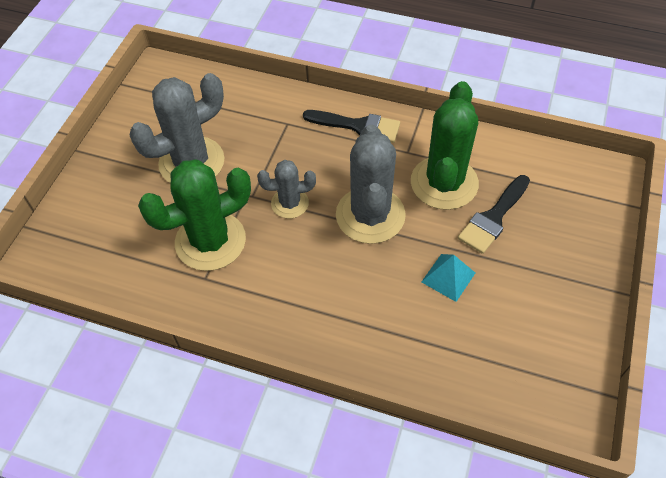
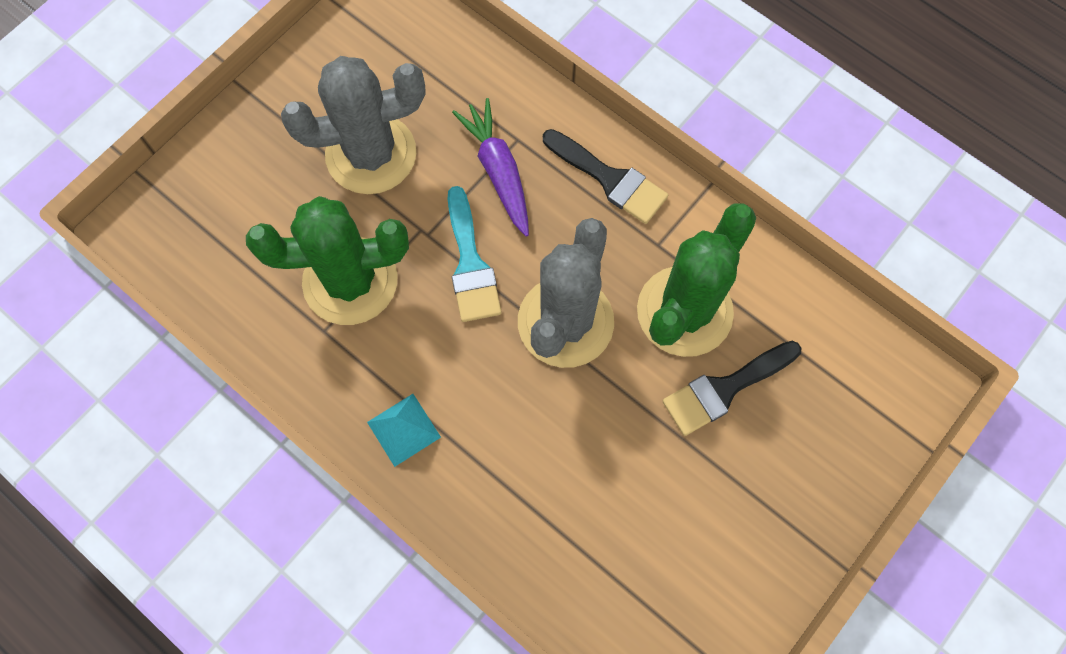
camera: 20 degrees right, 15 degrees up
(283, 145) = (498, 172): none -> purple carrot
(290, 203) = (470, 264): grey cactus -> turquoise brush
(448, 277) = (624, 451): turquoise pyramid -> turquoise pyramid (403, 429)

